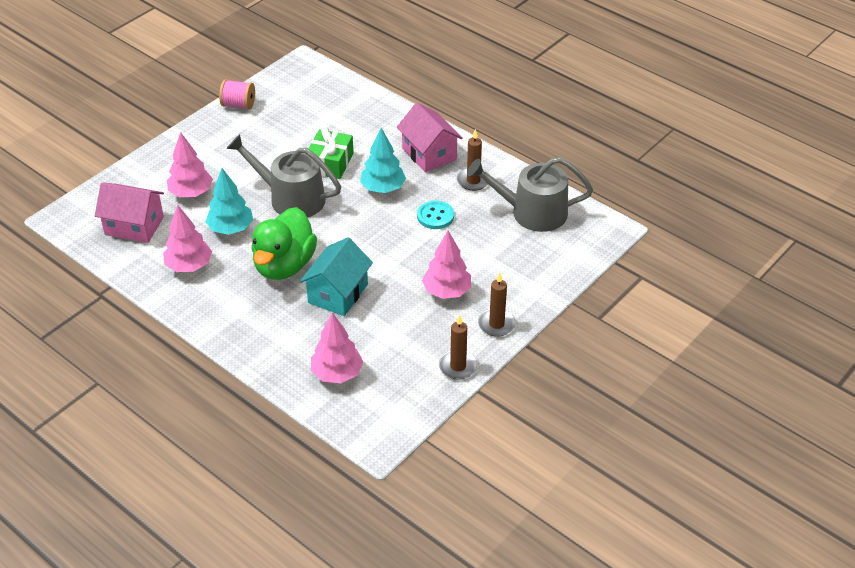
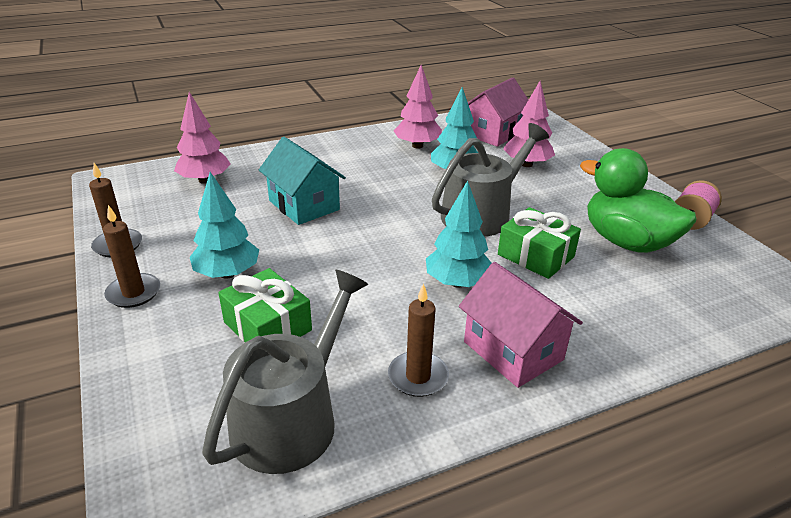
camera: 115 degrees right, 10 degrees down
(284, 265) = (375, 187): green duck -> green duck (626, 242)
(429, 154) = (513, 350): pink house -> pink house turned 60 degrees clockwise
(435, 216) = (367, 309): turquoise button -> none
(447, 291) = (227, 273): pink tree -> turquoise tree
(479, 249) = (267, 326): none -> green gift

